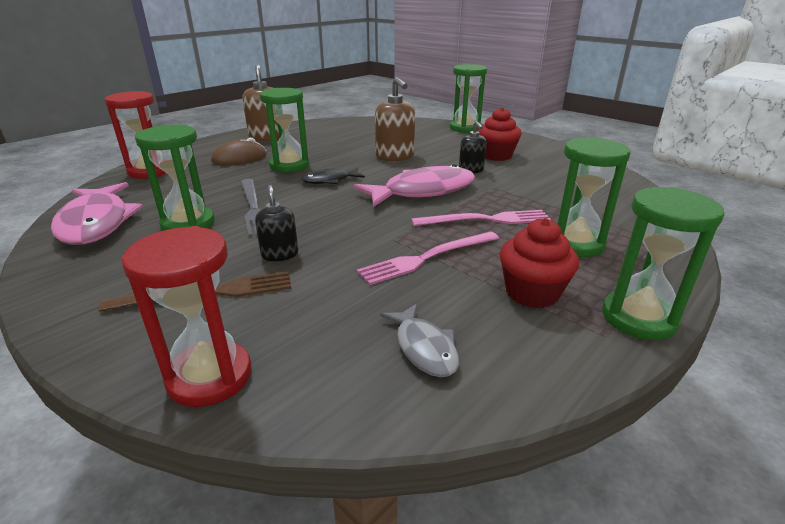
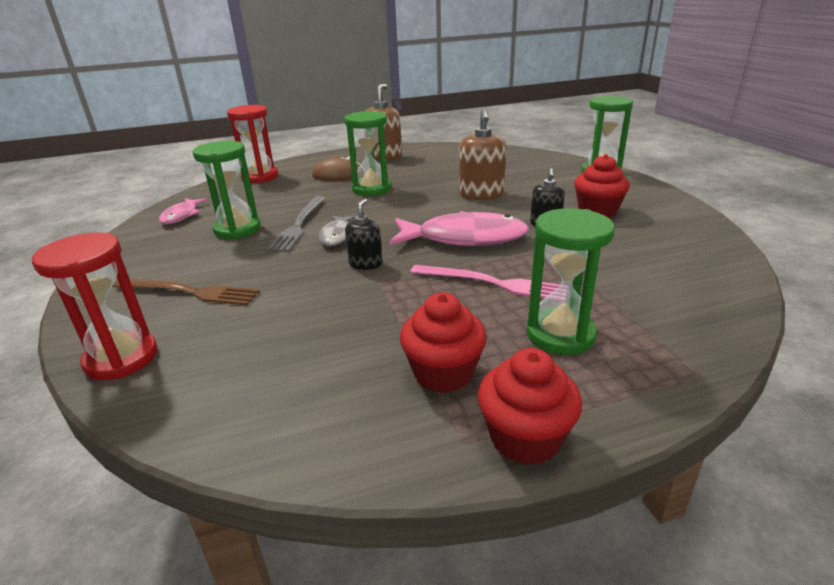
camera: 30 degrees right, 0 degrees up
(96, 223) = (182, 216): pink fish -> pink fish, size x0.53
(280, 254) = (271, 273): black soap dispenser -> black soap dispenser (365, 264)
(329, 180) = (389, 210): black fish -> none
(424, 348) = (284, 391): grey fish -> grey fish (338, 236)
(427, 258) = (386, 308): pink fork -> none
(638, 318) = (525, 438): green hourglass -> red cupcake

